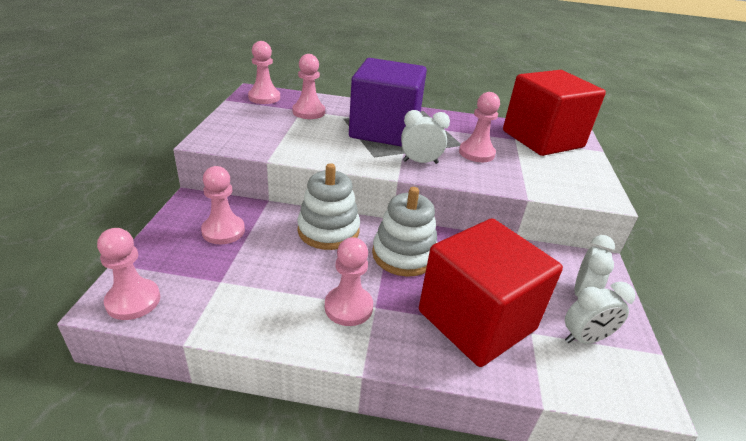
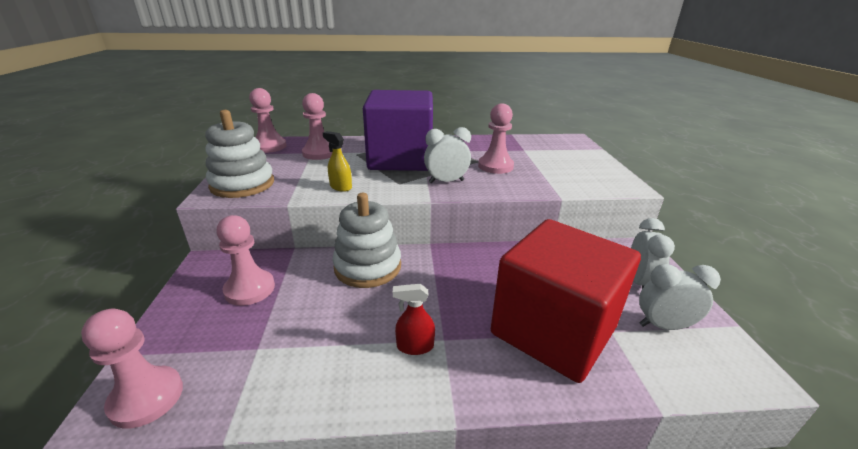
camera: 10 degrees left, 5 degrees down
(318, 151) = (340, 187): none -> yellow spray bottle
(348, 307) = (414, 346): pink pawn -> red spray bottle
(404, 255) = (454, 277): white stacking toy -> white stacking toy (242, 184)
(542, 139) = (547, 146): red cube -> none
(584, 338) = (663, 326): white clock -> white clock turned 150 degrees counterclockwise

